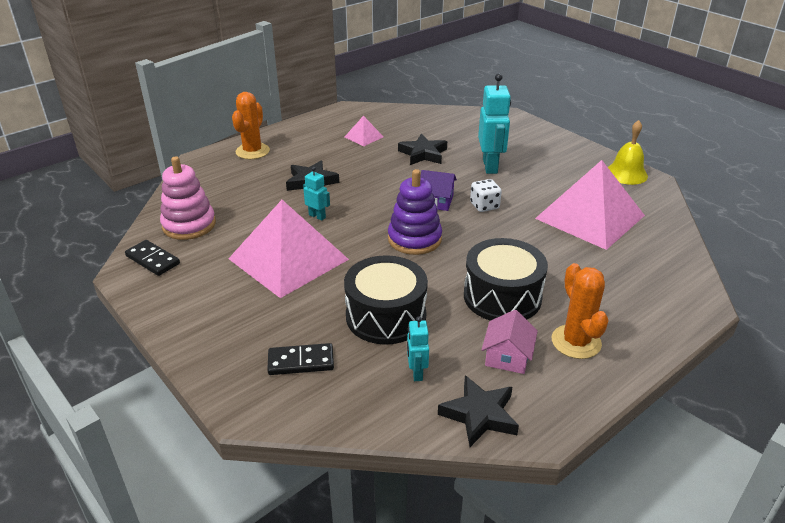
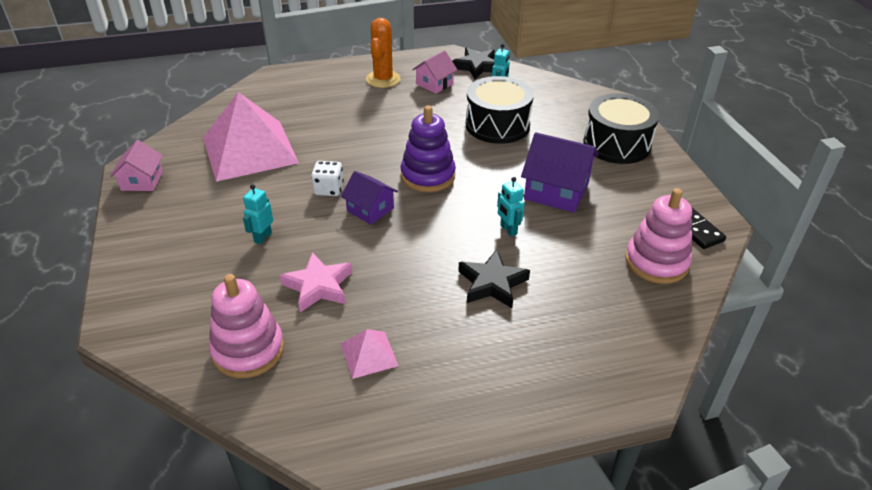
camera: 155 degrees left, 5 degrees up
(252, 151) = (553, 379): orange cactus -> none
(288, 259) = (556, 191): pink pyramid -> purple house
(301, 362) = (573, 115): black domino -> none
(423, 154) = (318, 286): black star -> pink star
(430, 124) = (248, 350): none -> pink stacking toy
(490, 166) = (262, 237): turquoise robot -> turquoise robot, size x0.52
(502, 296) = (401, 114): black drum -> black drum (616, 144)
(626, 173) = (142, 181): yellow bell -> pink house

